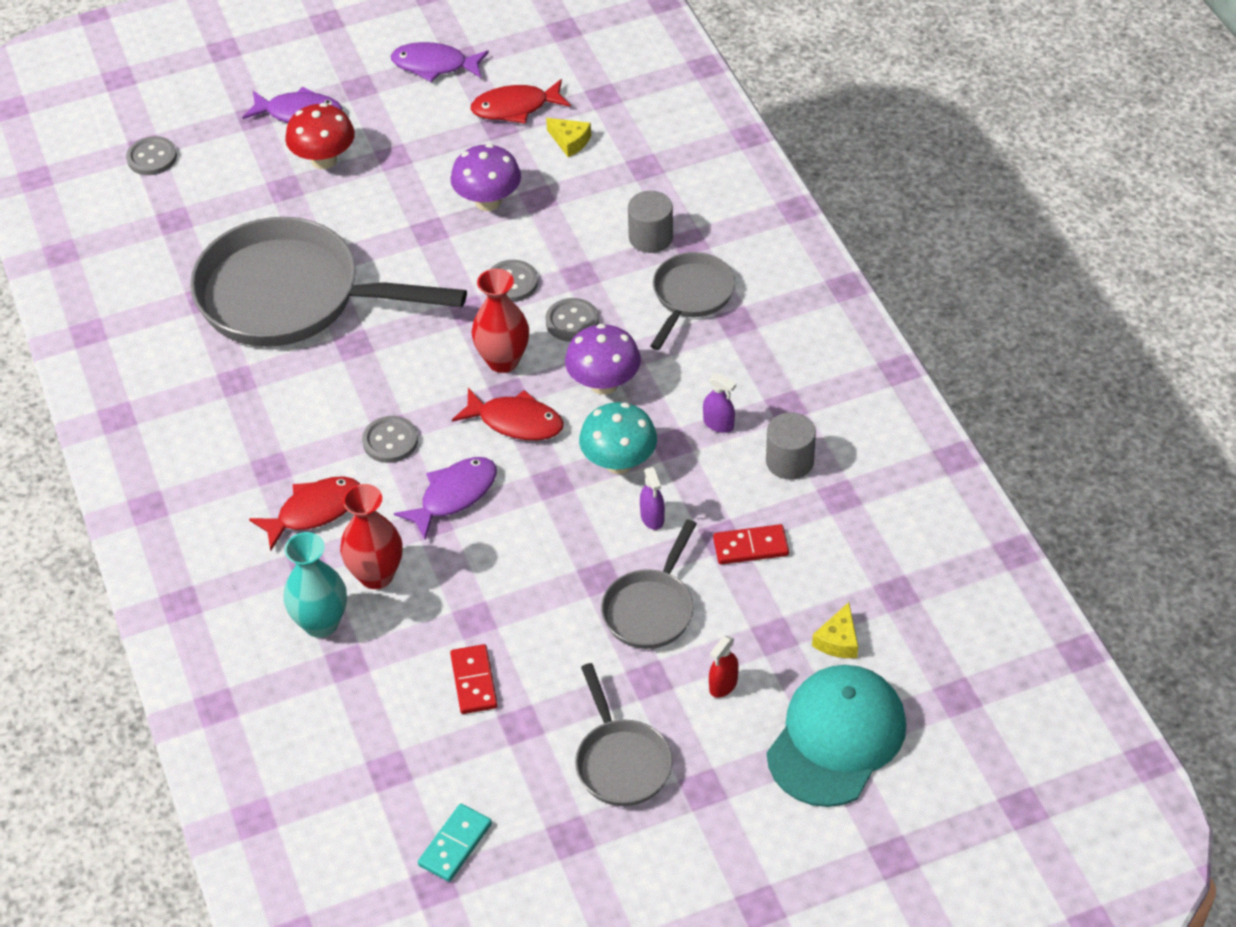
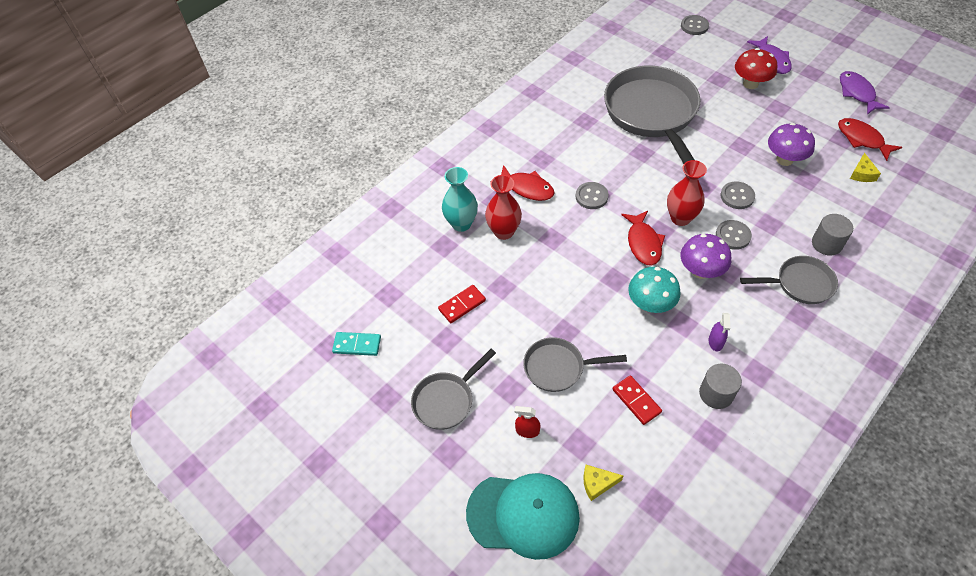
camera: 65 degrees right, 5 degrees up
(454, 495) = (575, 240): purple fish -> none
(652, 517) = (623, 339): purple spray bottle -> none

